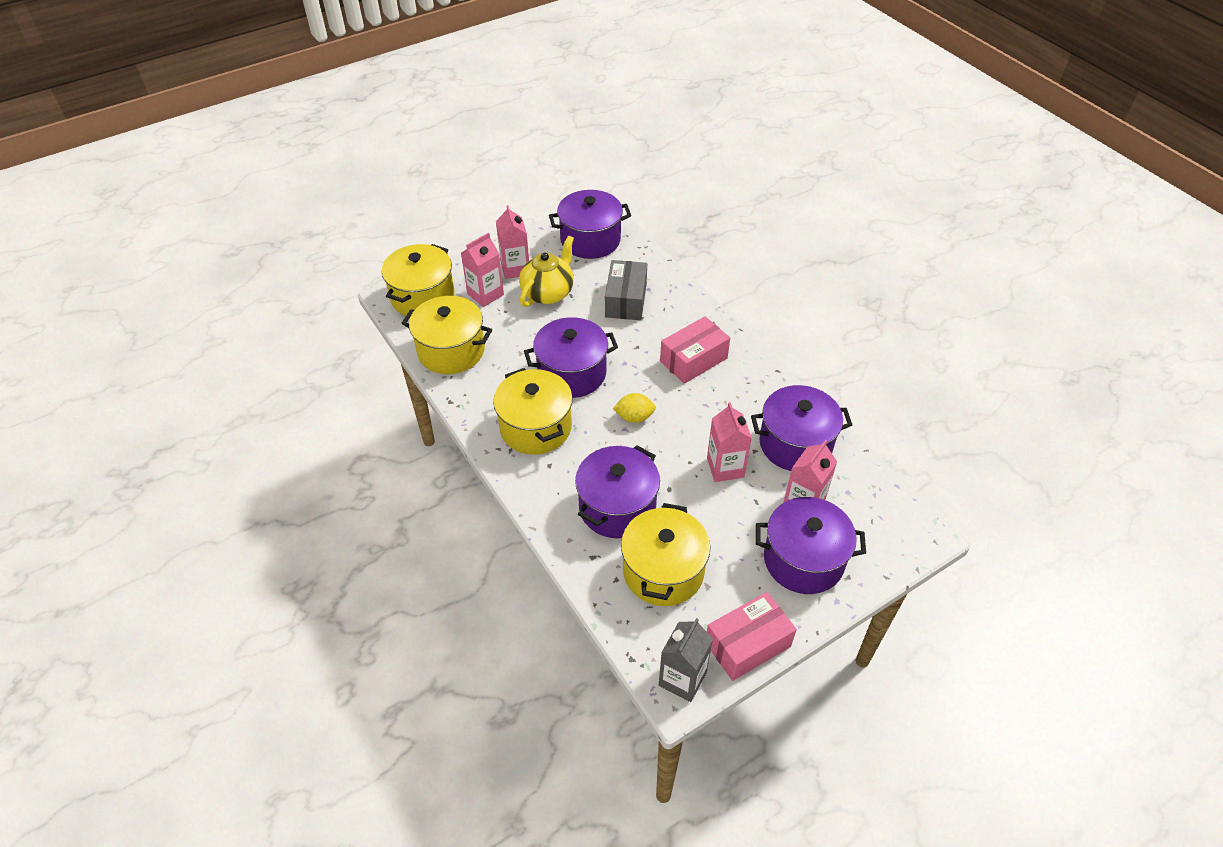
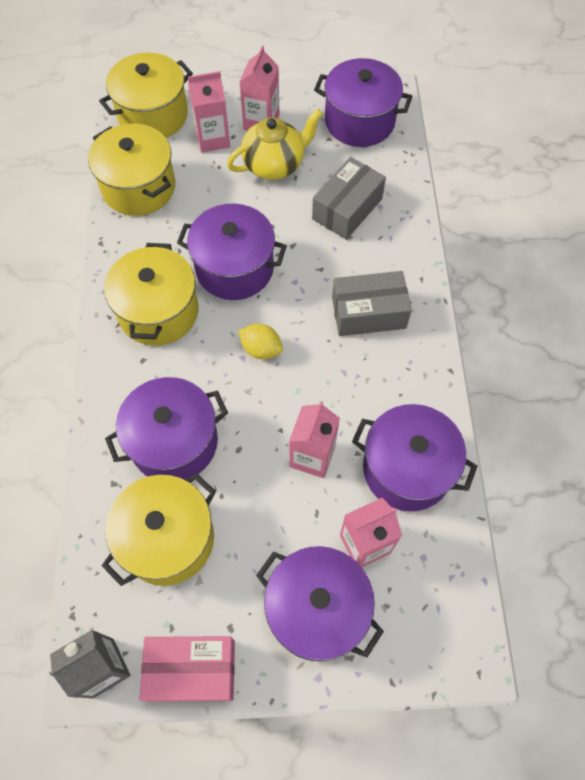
camera: 30 degrees right, 15 degrees up
(693, 360) = (368, 313): pink box -> grey box

